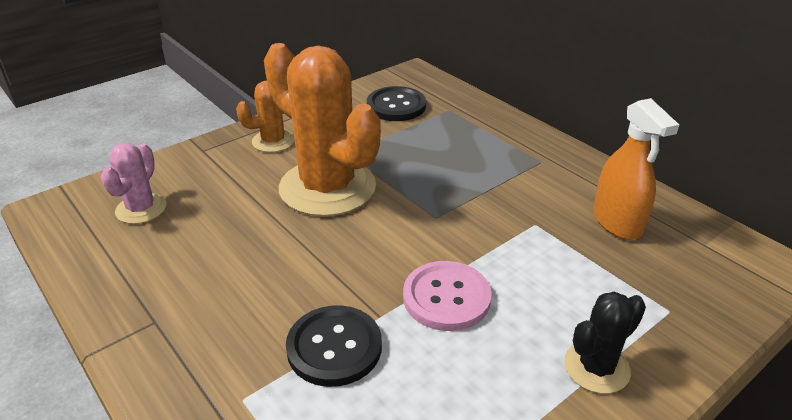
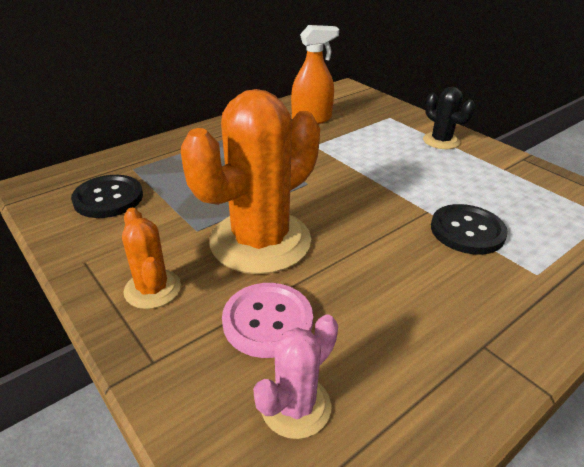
camera: 90 degrees left, 0 degrees up
(141, 209) = (295, 406): pink cactus -> pink cactus turned 60 degrees counterclockwise
(446, 297) = (400, 183): pink button -> pink button (267, 321)

